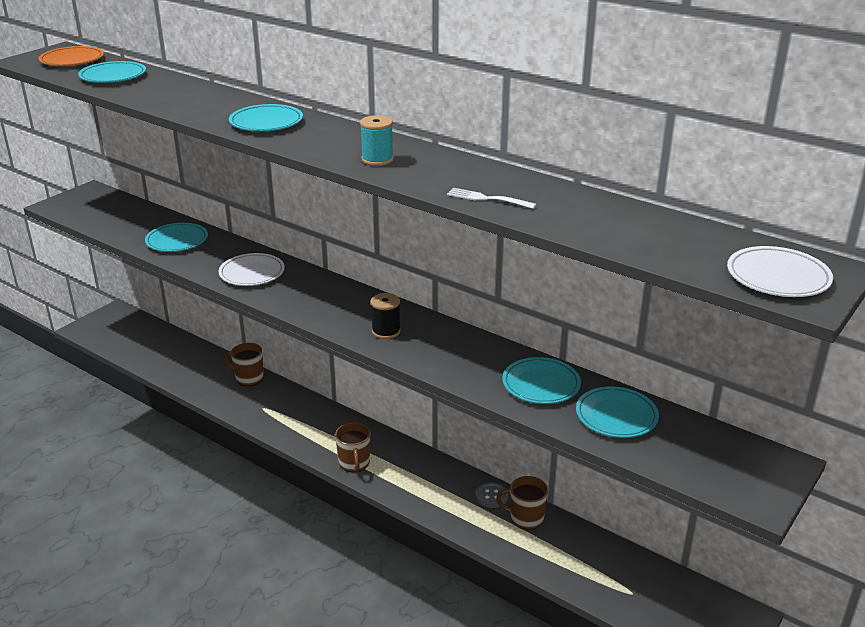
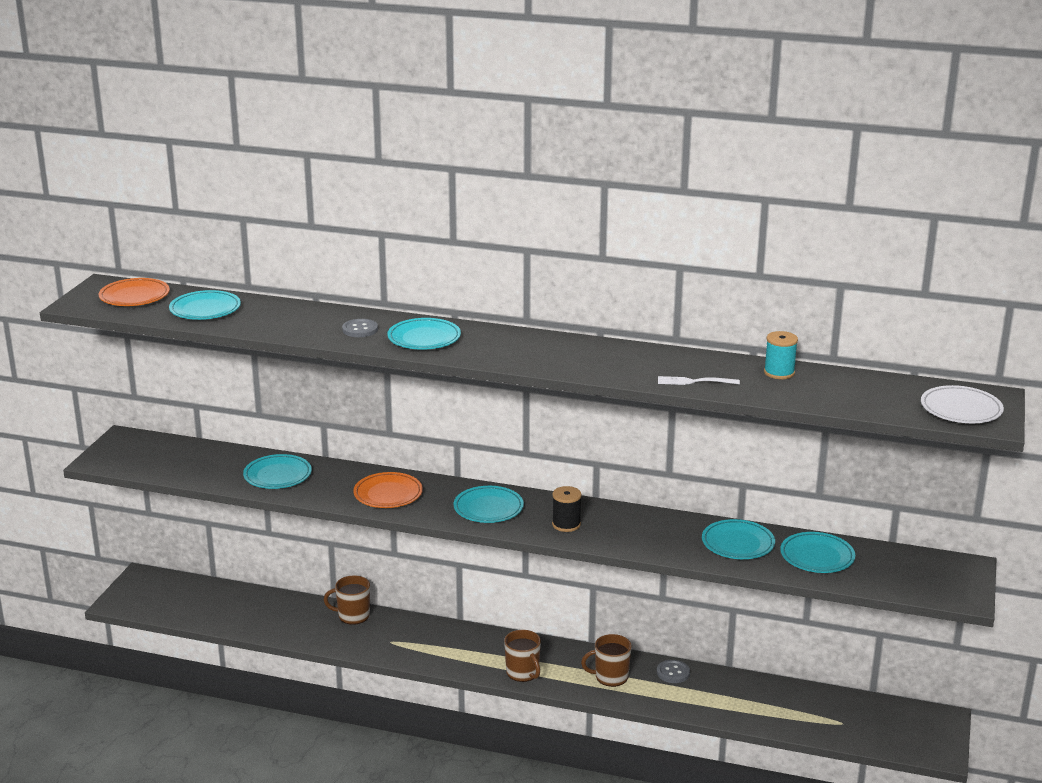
camera: 20 degrees left, 5 degrees down
(219, 108) = (360, 329): none -> grey button
(252, 273) = (388, 494): white plate -> orange plate
(327, 302) = (488, 508): none -> turquoise plate
(377, 160) = (566, 360): turquoise spool -> turquoise spool (779, 373)
(525, 518) = (715, 684): brown mug -> brown mug (610, 677)

